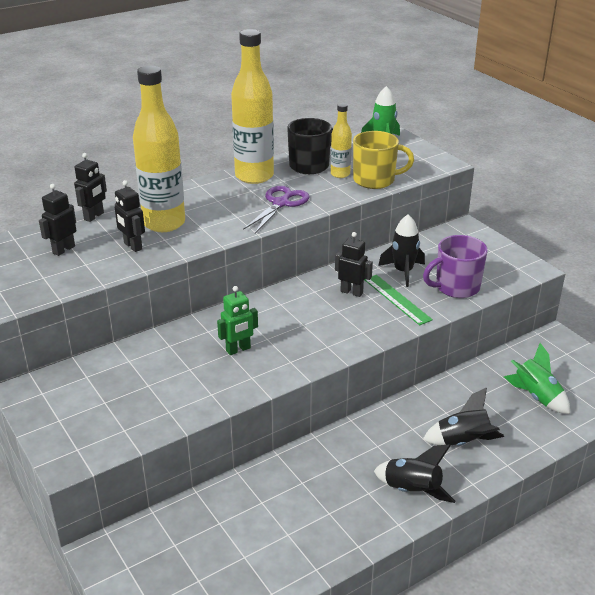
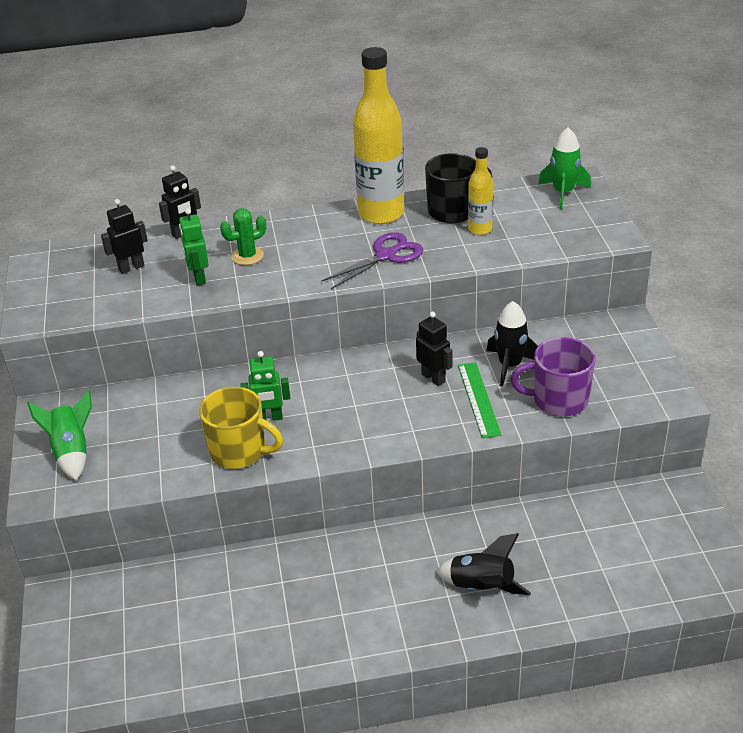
camera: 25 degrees right, 5 degrees up
(132, 246) = (199, 278): black robot -> green robot
(164, 223) = (247, 256): yellow bottle -> green cactus
(375, 180) = (515, 245): yellow mug -> yellow mug (239, 451)
(412, 490) = (389, 626): black rocket -> none
(536, 396) = (606, 557): green rocket -> green rocket (72, 452)

